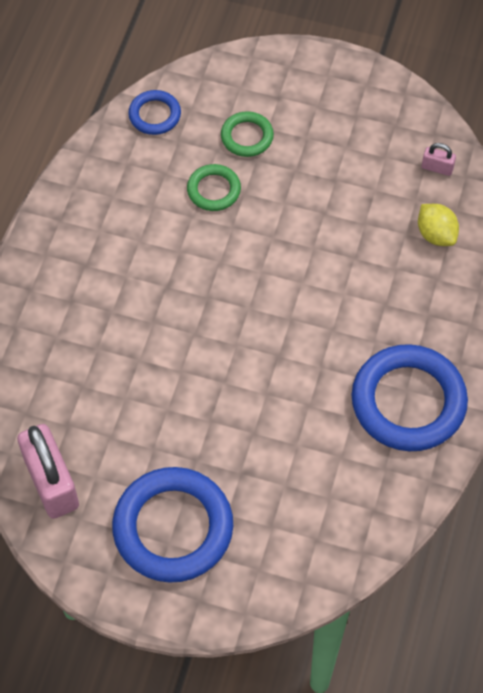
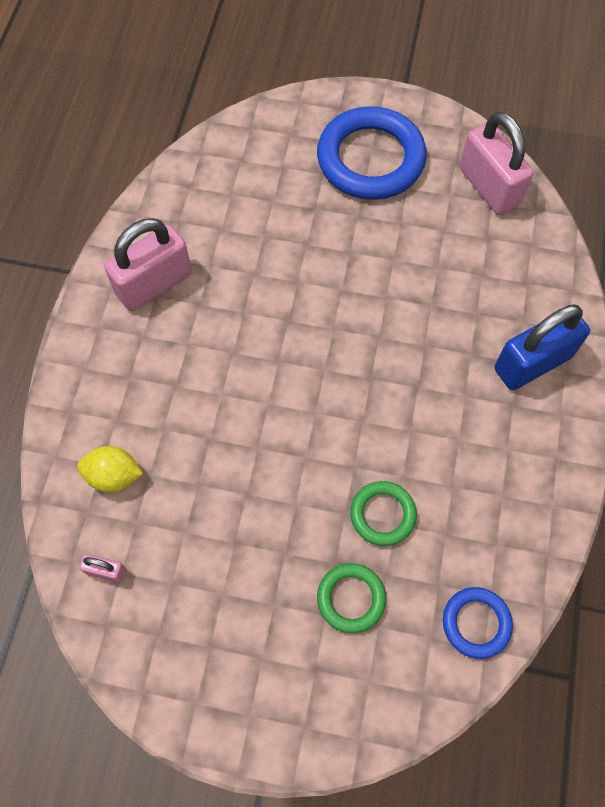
camera: 175 degrees right, 5 degrees up
(57, 299) = (532, 363): none -> blue padlock
(408, 402) = (154, 284): blue ring -> pink padlock
(436, 234) = (114, 476): yellow lemon -> yellow lemon turned 45 degrees counterclockwise

